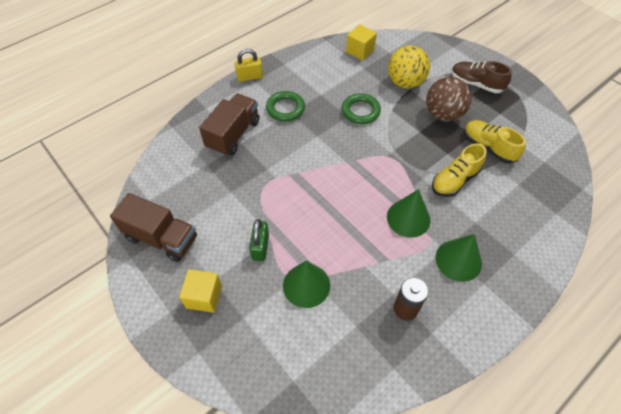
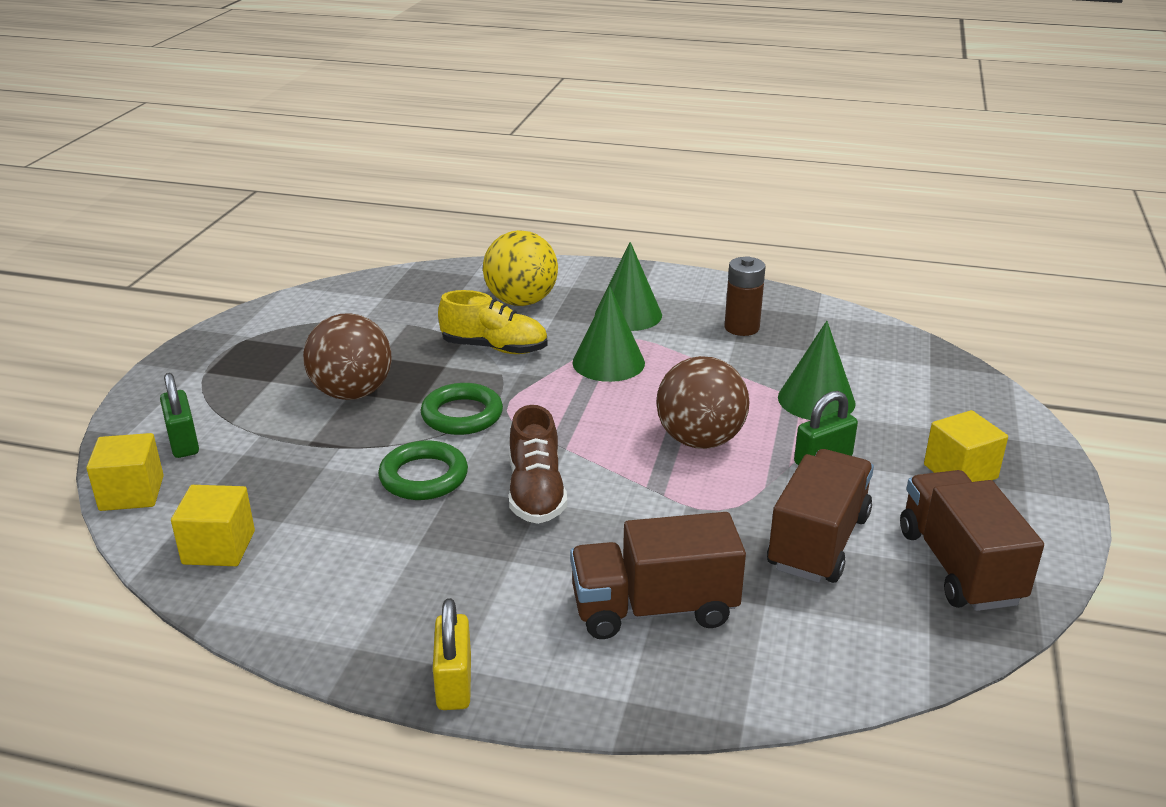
camera: 125 degrees left, 25 degrees down
(217, 203) = (818, 542): none -> brown truck
(250, 77) = (454, 683): yellow padlock -> yellow padlock turned 45 degrees clockwise
(285, 108) = (507, 573): green ring -> green ring (462, 415)
(313, 211) = (700, 440): none -> brown ball
(405, 83) = (292, 455): yellow ball -> yellow ball (521, 302)
(409, 40) = (132, 493): none -> yellow cube
(436, 59) = (183, 442): none -> green padlock
(476, 84) = (237, 384): brown shoe -> brown shoe (536, 492)
(488, 147) = (396, 339): yellow shoe -> none

